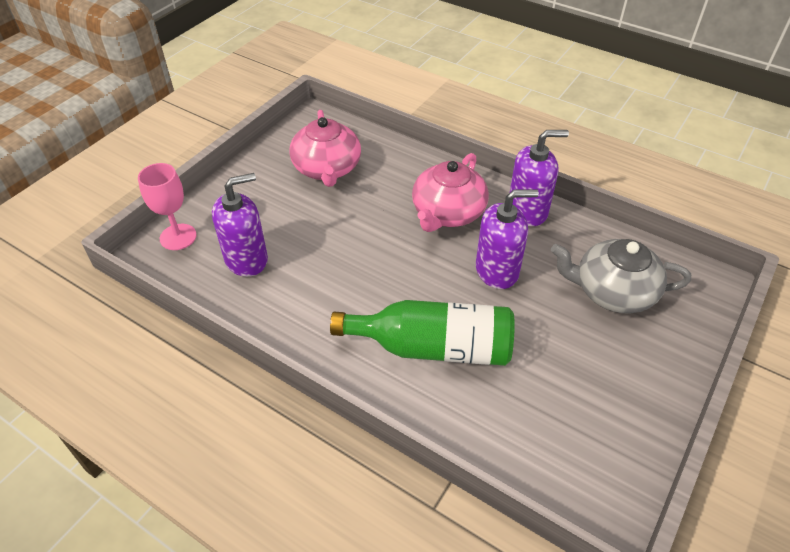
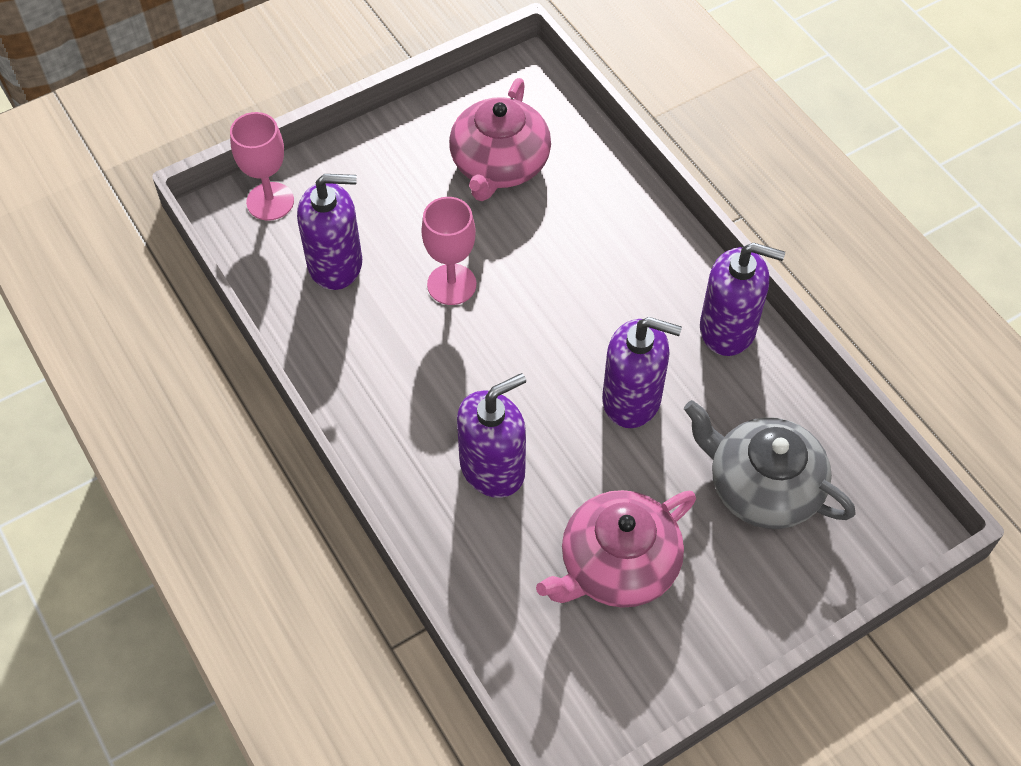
camera: 25 degrees right, 10 degrees up
(336, 245) = (451, 284): none -> pink goblet
(433, 347) = (492, 468): green bottle -> purple soap dispenser
(447, 213) = (619, 291): pink teapot -> pink teapot (617, 565)

